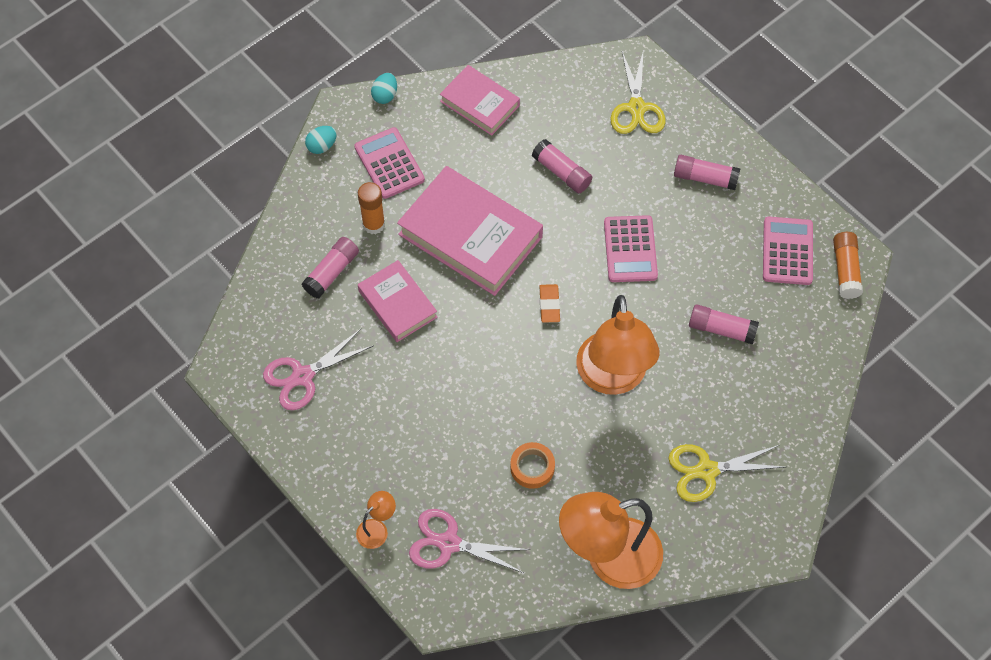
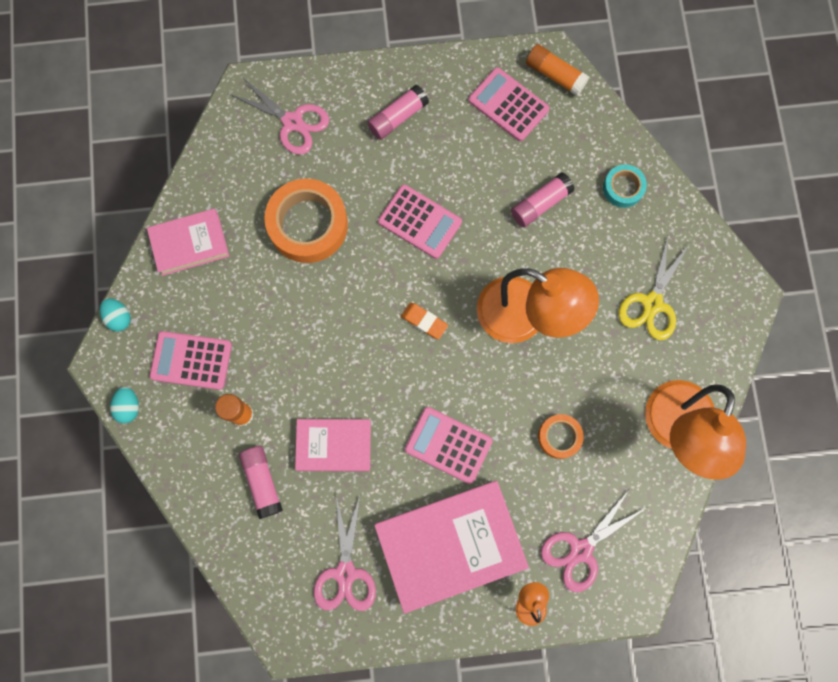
camera: 55 degrees left, 15 degrees up
(461, 387) = (448, 445): none -> pink calculator
(470, 236) = (313, 340): pink book -> pink book (450, 545)
(561, 172) = (308, 224): pink glue stick -> orange tape
(636, 108) = (292, 122): yellow scissors -> pink scissors
(790, 384) = (623, 188): none -> turquoise tape

